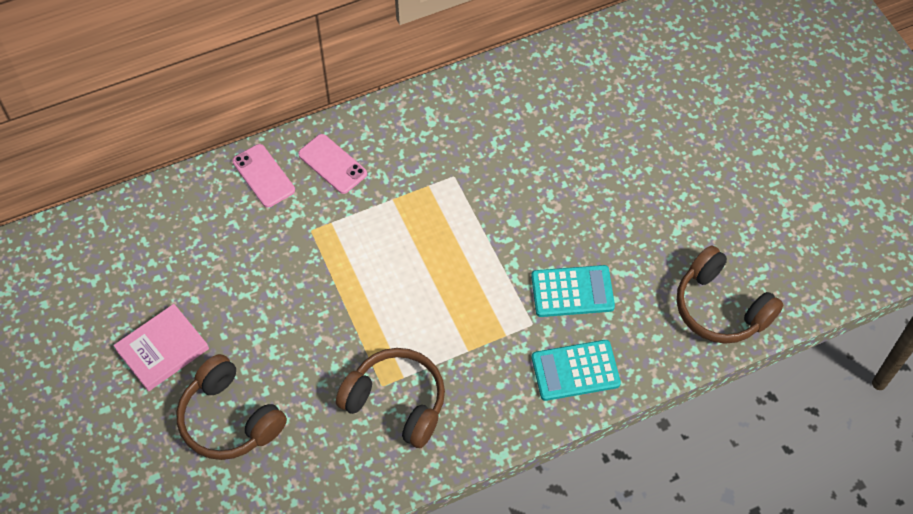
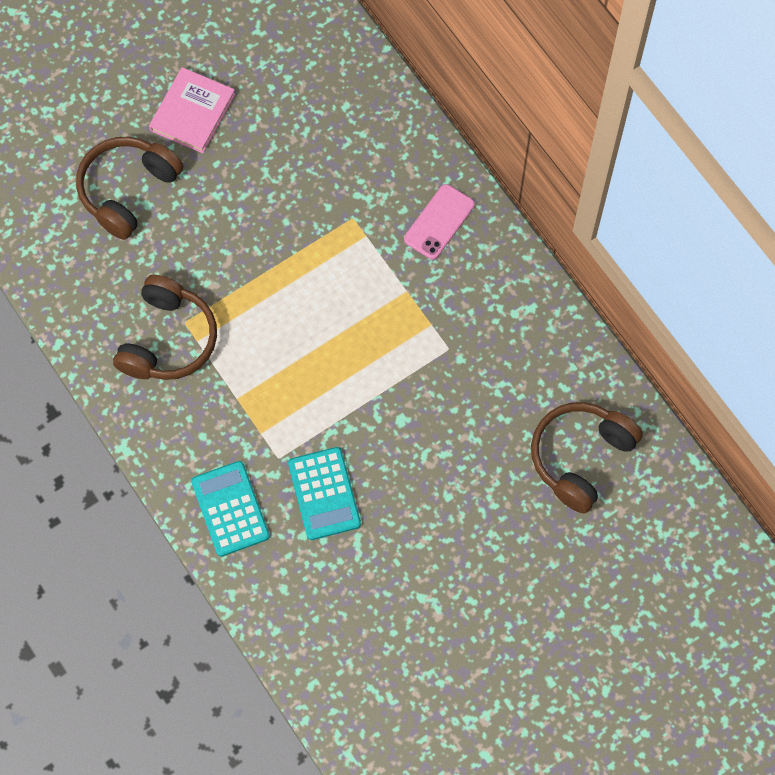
camera: 80 degrees right, 10 degrees up
(162, 349) = (192, 112): pink book -> pink book turned 75 degrees clockwise
(263, 176) = (410, 157): pink phone -> none
(720, 307) = (331, 654): brown headphones -> brown headphones (580, 457)

